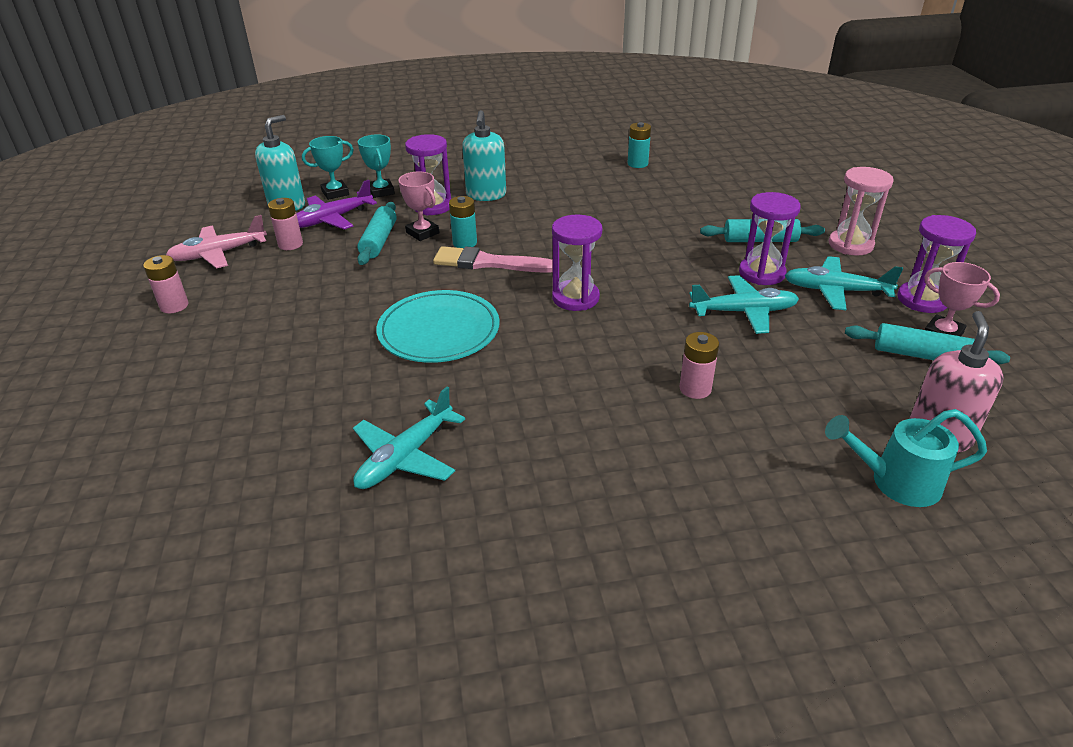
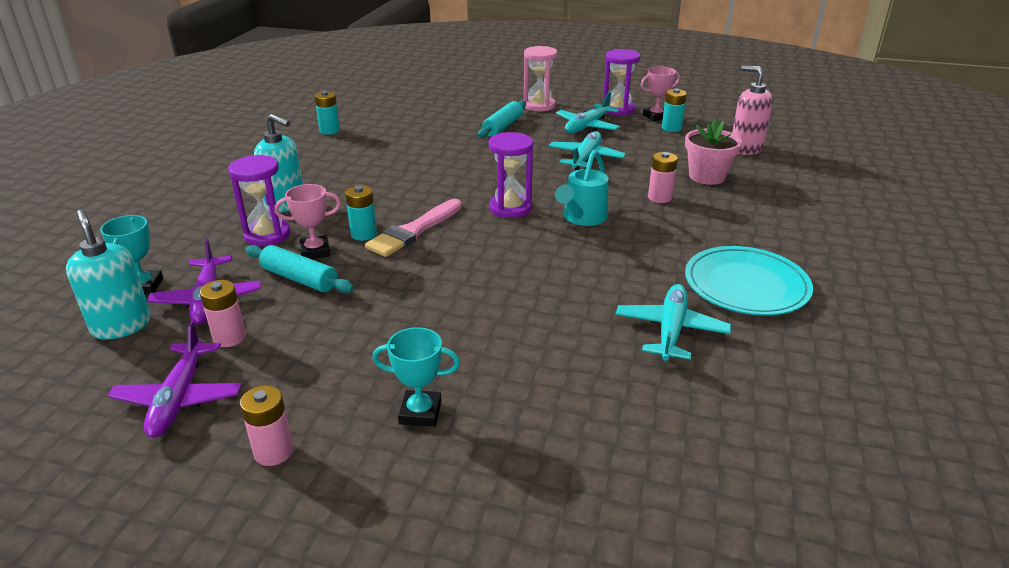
camera: 65 degrees left, 5 degrees down
(219, 254) = (179, 398): pink plane -> purple plane
(381, 191) = (188, 257): turquoise trophy -> turquoise trophy (420, 412)
(406, 456) = (671, 330): turquoise plane -> turquoise plane turned 135 degrees counterclockwise
(439, 331) = (502, 278): turquoise plate -> turquoise plate (746, 285)
(761, 273) = (545, 139): purple hourglass -> none
(798, 416) = (707, 176): none -> pink flower pot
(896, 482) = (777, 171): turquoise watering can -> turquoise watering can (582, 218)
(920, 355) = (671, 128): turquoise rolling pin -> turquoise battery

